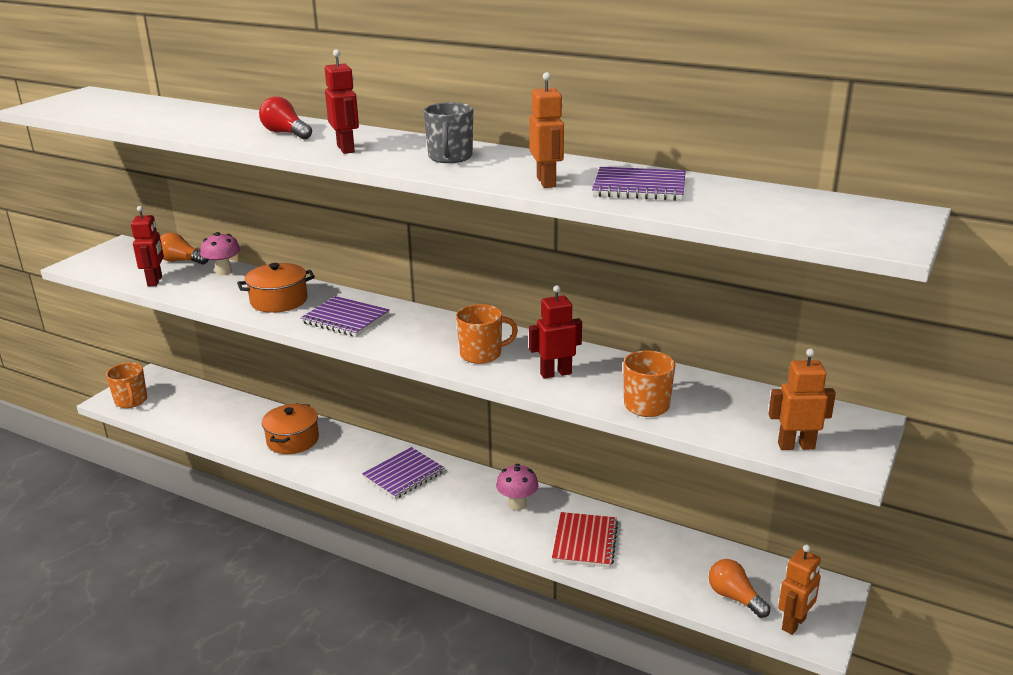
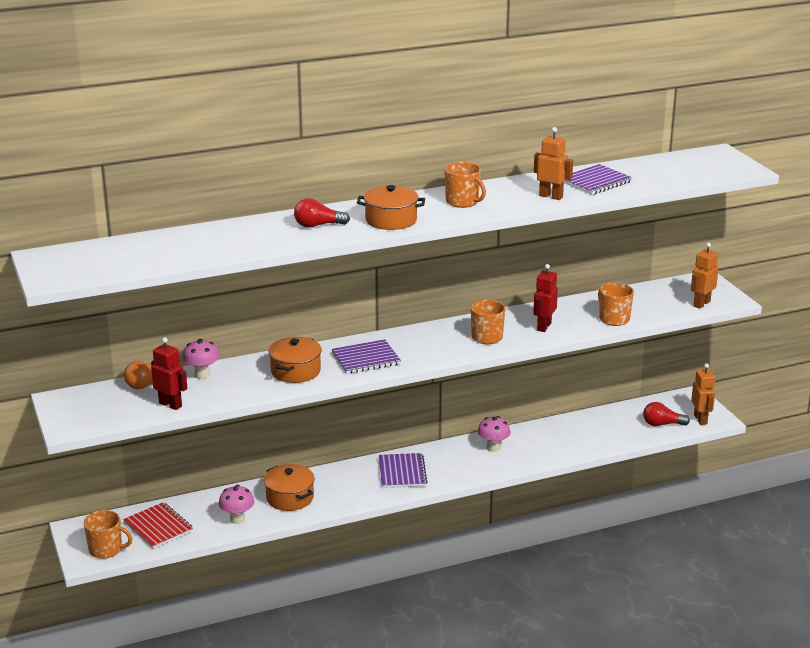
camera: 50 degrees left, 0 degrees up
(232, 433) = (237, 519): none -> pink mushroom
(346, 149) = (391, 220): red robot -> orange pot
(450, 157) = (462, 202): grey mug -> orange mug
(585, 541) = (559, 443): red notebook -> red notebook (158, 527)
(734, 597) = (662, 424): orange light bulb -> red light bulb

